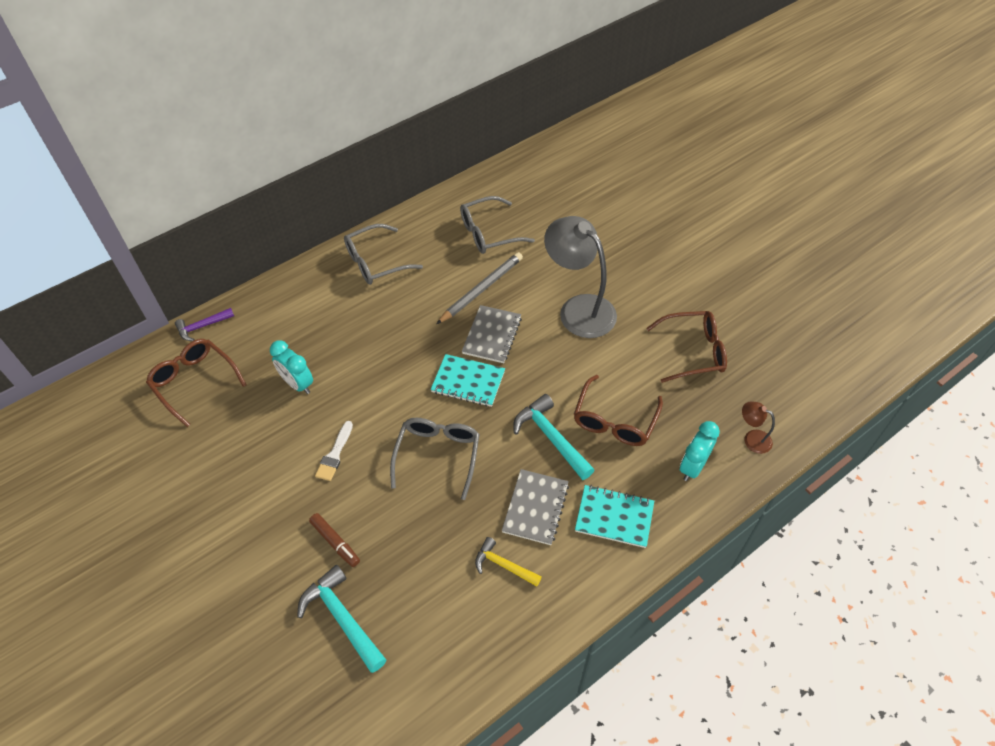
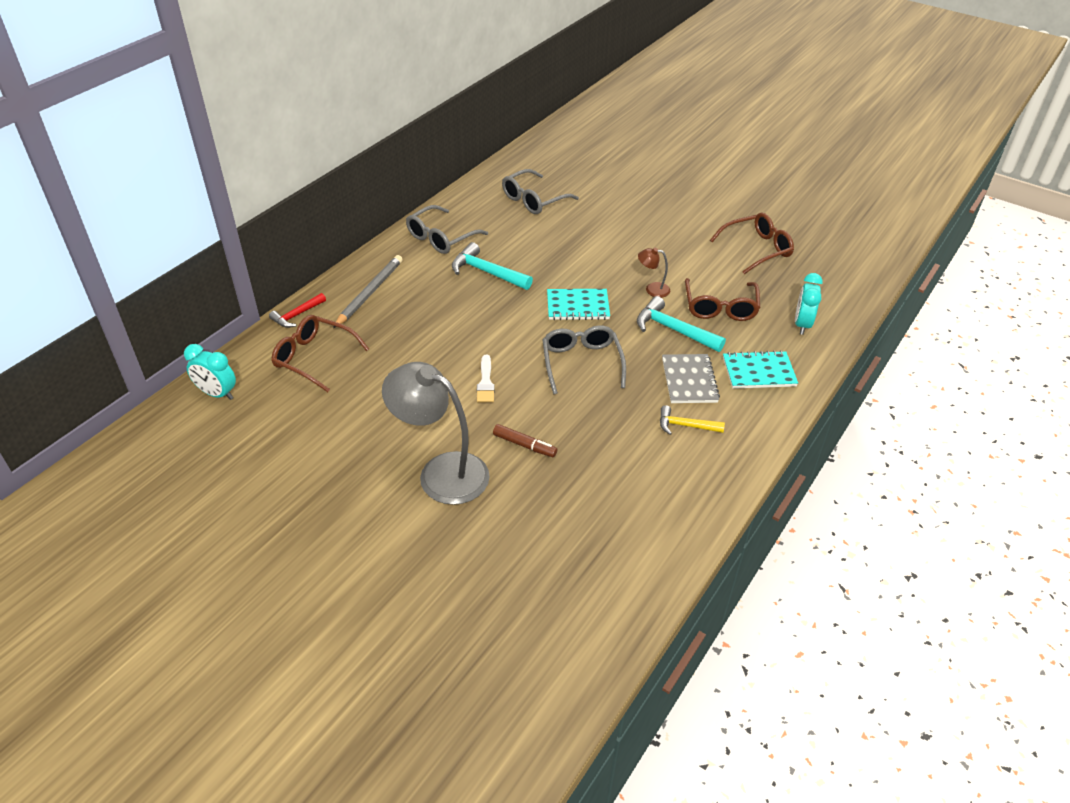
camera: 20 degrees left, 10 degrees down
(202, 326) = (297, 315): purple hammer -> red hammer
(298, 384) = (419, 339): turquoise clock -> turquoise clock (217, 394)
(342, 617) = (563, 497): turquoise hammer -> turquoise hammer (487, 272)
(481, 289) = (551, 240): grey pencil -> grey pencil (370, 293)
(492, 335) = (579, 270): grey notebook -> none
(579, 309) = (644, 238): grey lamp -> grey lamp (441, 472)
(752, 439) = (837, 297): brown lamp -> brown lamp (652, 289)

